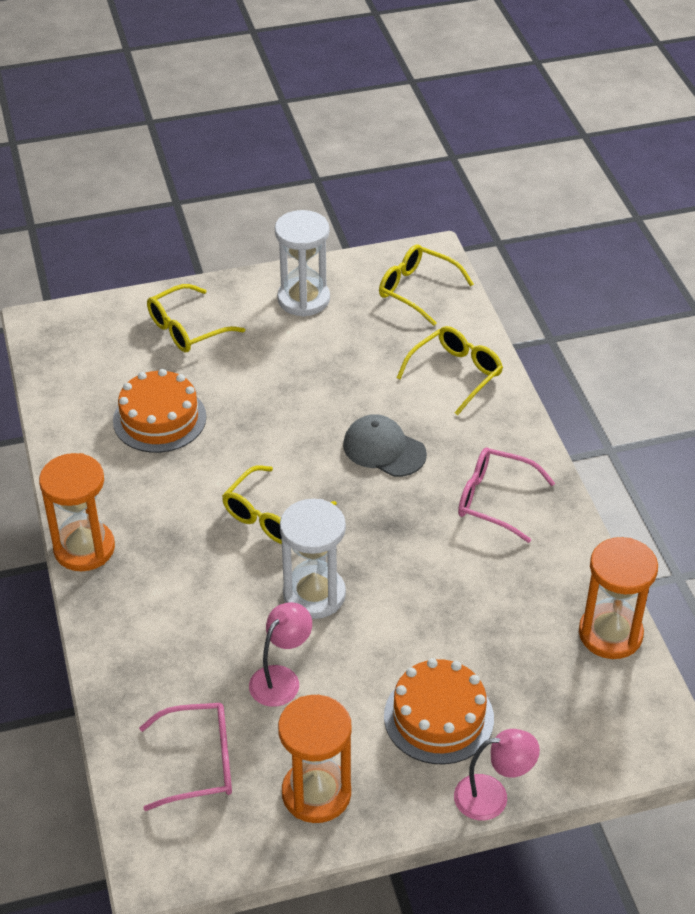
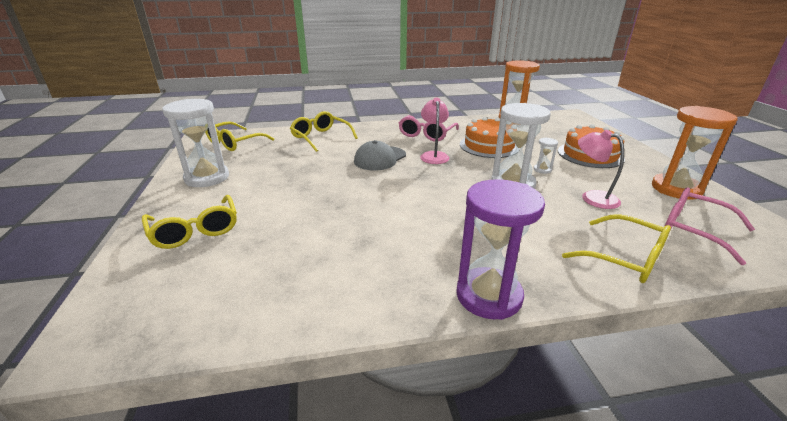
camera: 85 degrees left, 15 degrees down
(84, 548) = (489, 296): orange hourglass -> purple hourglass
(159, 419) = (313, 247): orange cake -> orange cake (489, 146)
(200, 763) = (693, 230): pink glasses -> pink glasses turned 45 degrees counterclockwise
(272, 517) = (441, 196): yellow glasses -> yellow glasses (625, 258)
(367, 638) = (542, 170): none -> white hourglass
(492, 796) = (632, 146): pink lamp -> pink lamp (433, 155)

